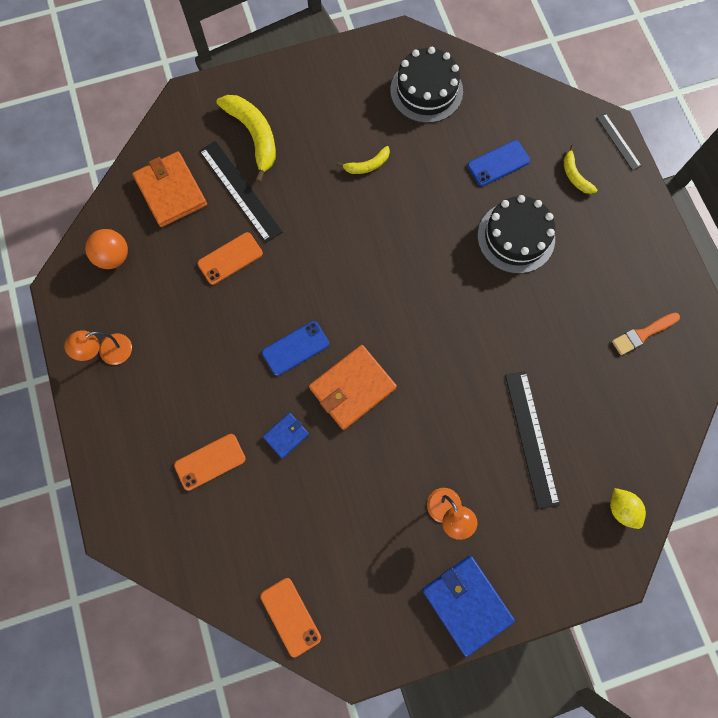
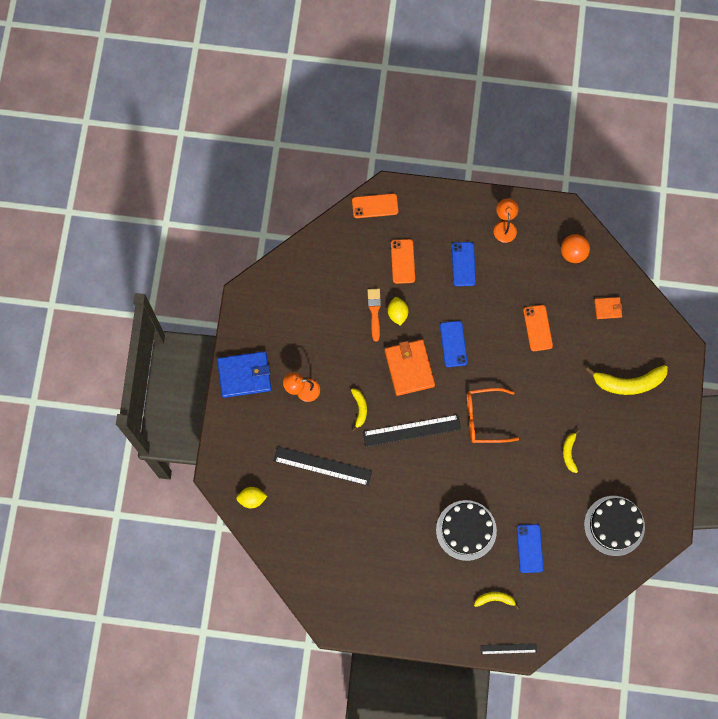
camera: 115 degrees right, 0 degrees up
(171, 191) = (607, 308): orange wallet -> orange wallet, size x0.52
(182, 381) = (463, 264): none -> blue phone
(240, 190) = (587, 355): black ruler -> black ruler (411, 431)
(286, 435) = (397, 313): blue wallet -> yellow lemon
(290, 616) = (288, 271): orange phone -> orange phone (375, 206)
(372, 271) = (485, 418): none -> orange glasses
(435, 426) = (359, 409): none -> yellow banana
(643, 334) = (356, 580): orange brush -> orange brush (374, 312)

